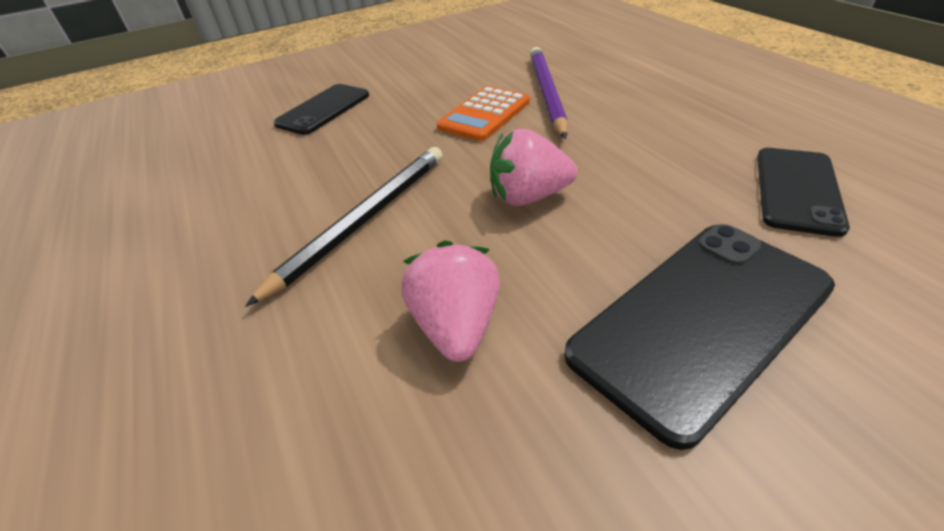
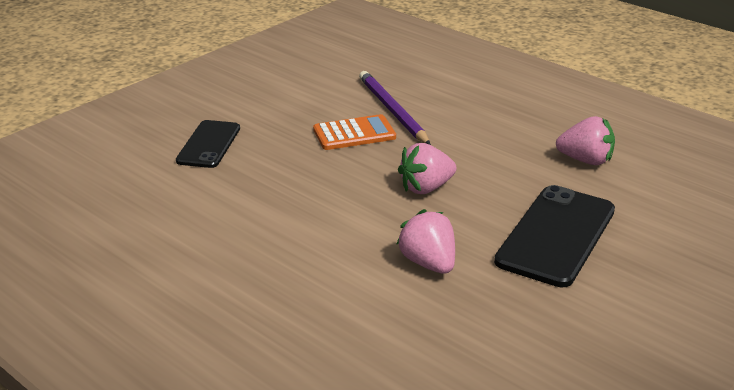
camera: 25 degrees left, 10 degrees down
(363, 220) = (321, 220): black pencil -> none
(484, 114) = (354, 134): orange calculator -> orange calculator turned 120 degrees counterclockwise
(797, 190) = (585, 160): black phone -> pink strawberry

